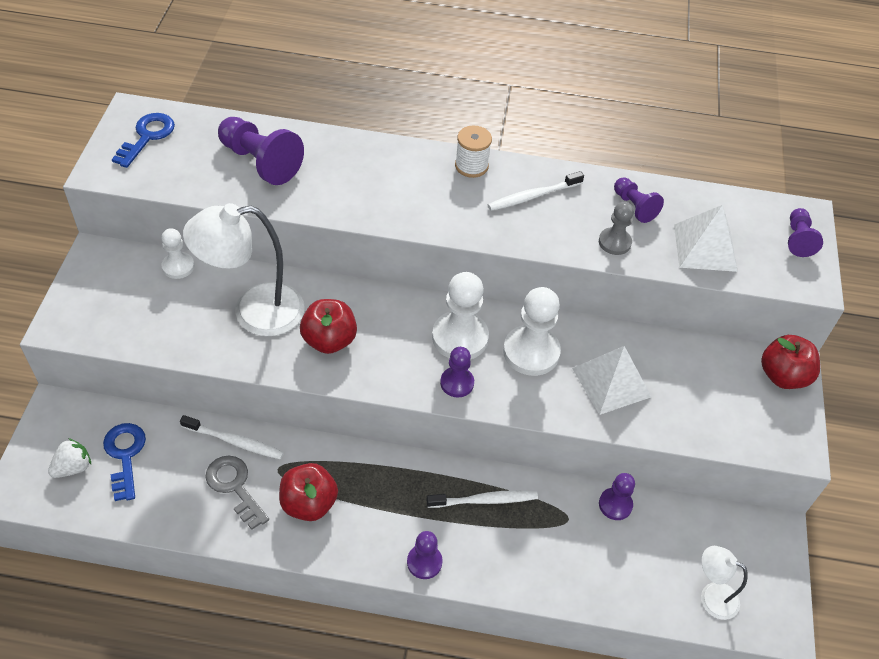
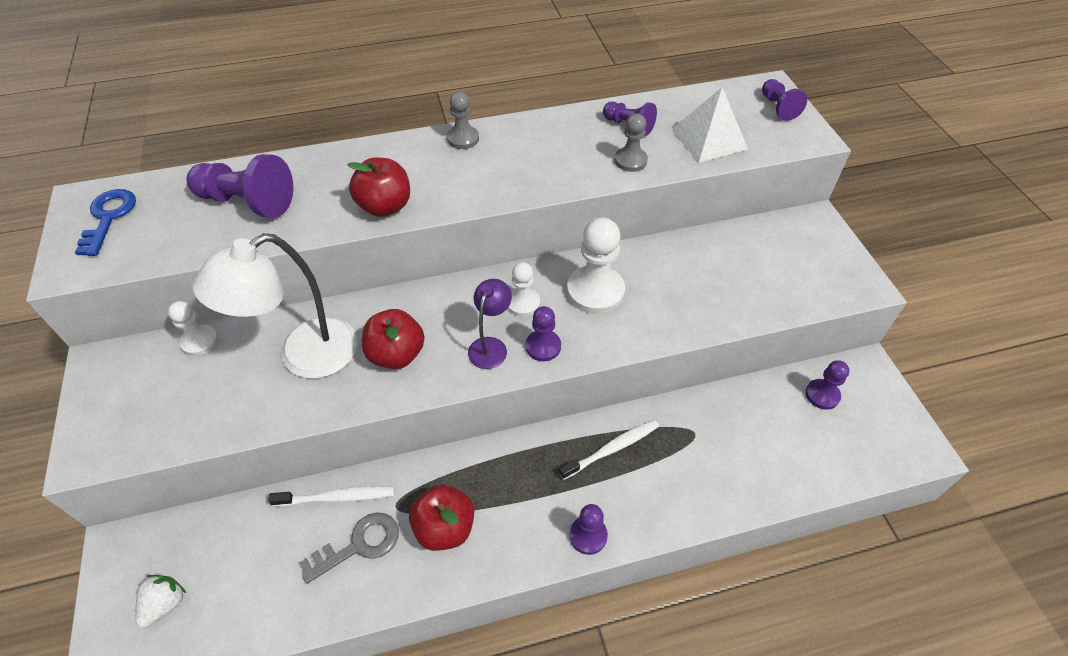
camera: 20 degrees left, 0 degrees up
(125, 456) = (221, 564): blue key -> none
(235, 487) = (359, 545): grey key -> grey key turned 120 degrees clockwise
(412, 364) = (490, 346): none -> purple lamp
(460, 337) = (523, 303): white pawn -> white pawn, size x0.58
(471, 166) = (463, 139): white spool -> grey pawn
(533, 196) = (535, 146): white toothbrush -> none
(611, 382) = (680, 290): white pyramid -> none
(615, 504) = (727, 402): purple pawn -> purple pawn (822, 395)
(711, 596) = (853, 449): white lamp -> none
(783, 376) = (815, 230): red apple -> red apple (385, 206)

